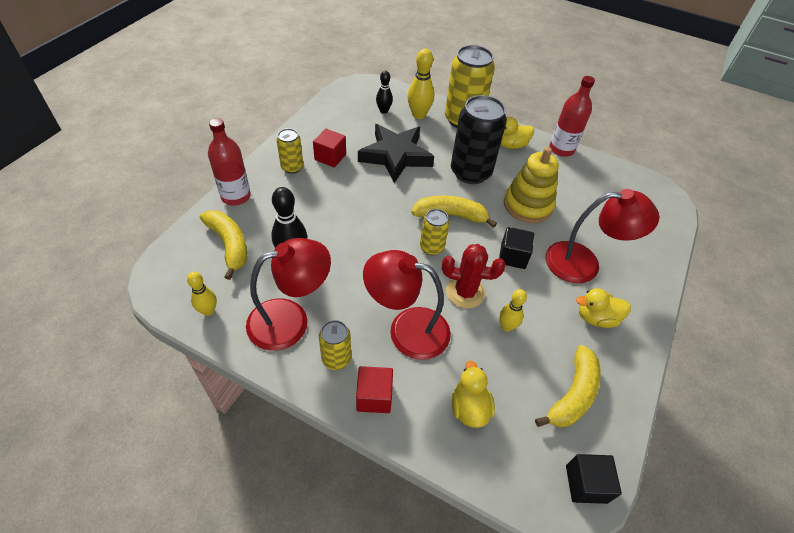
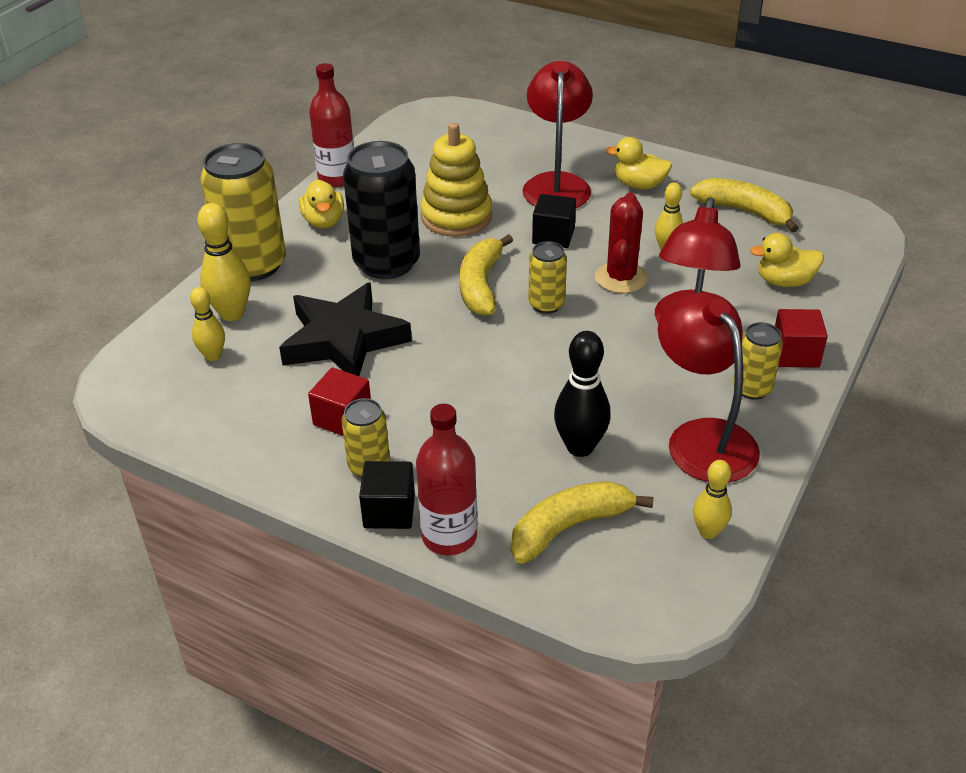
camera: 85 degrees left, 10 degrees down
(383, 111) = (213, 355): black bowling pin -> yellow bowling pin
(586, 484) = (840, 214): black cube -> black cube (389, 511)
(596, 318) = (639, 185): yellow duck -> yellow duck turned 105 degrees clockwise

